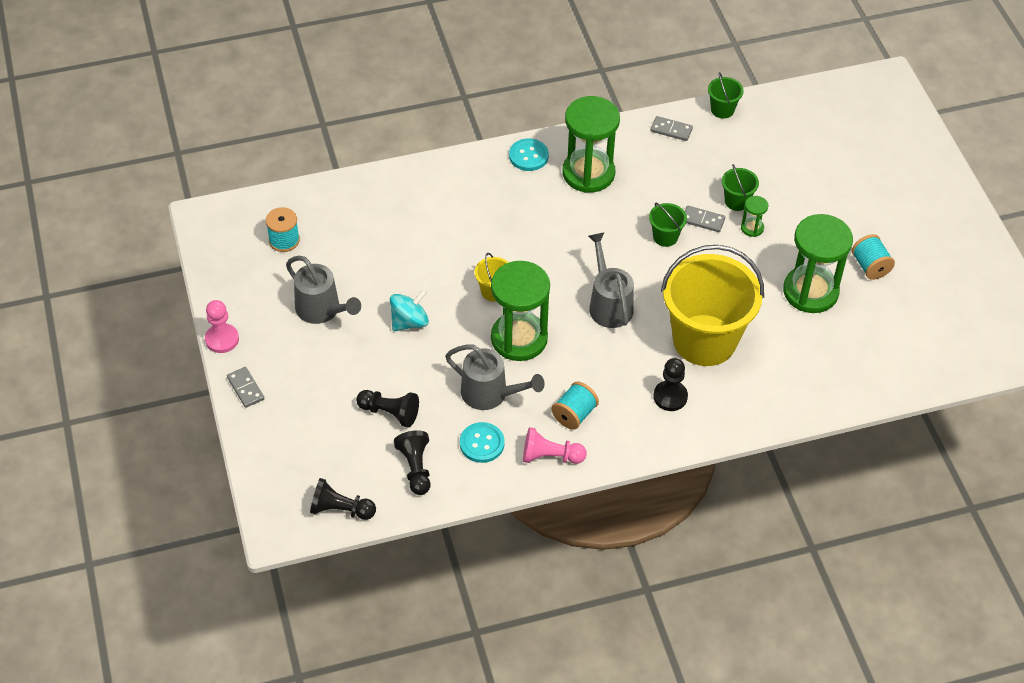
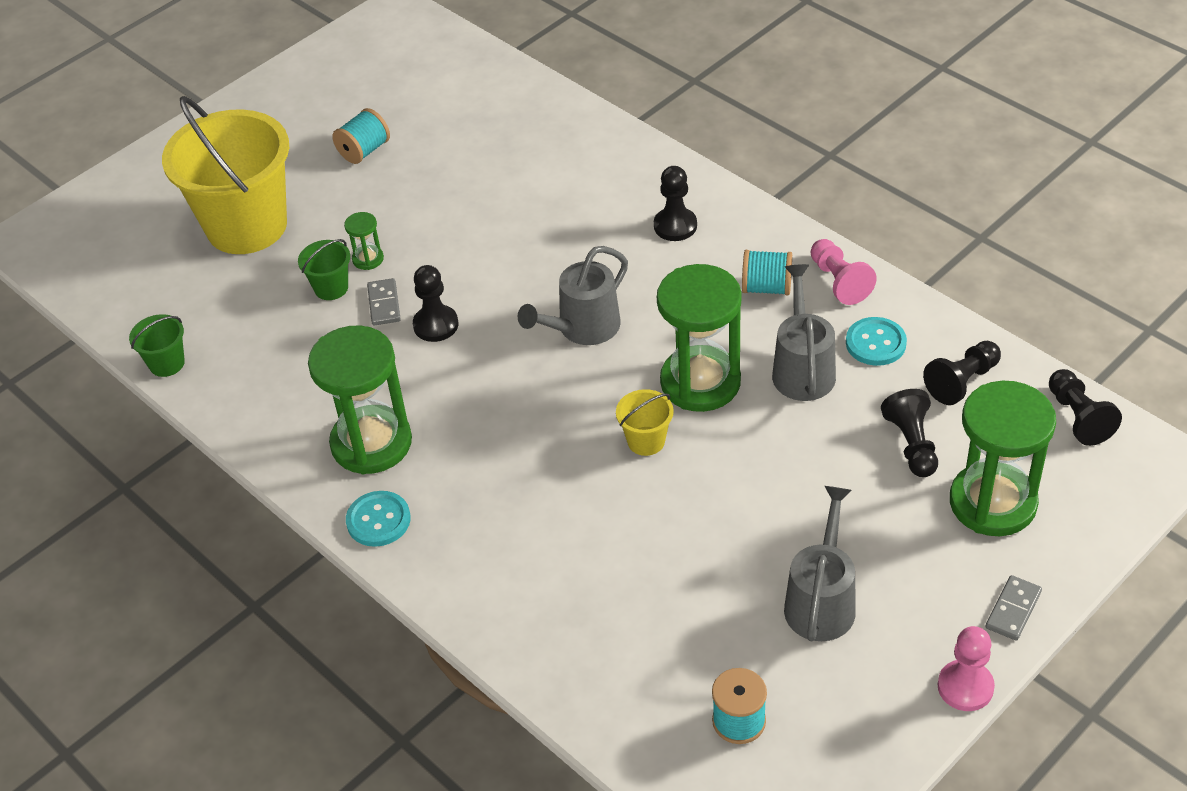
camera: 115 degrees left, 5 degrees down
(409, 322) = (763, 498): turquoise spinning top -> none
(665, 237) = (436, 325): green bucket -> black pawn
(671, 130) = (236, 396): grey domino -> none
(704, 340) = (573, 231): yellow bucket -> yellow bucket (247, 226)
(810, 292) = (436, 180): green hourglass -> green hourglass (992, 503)

